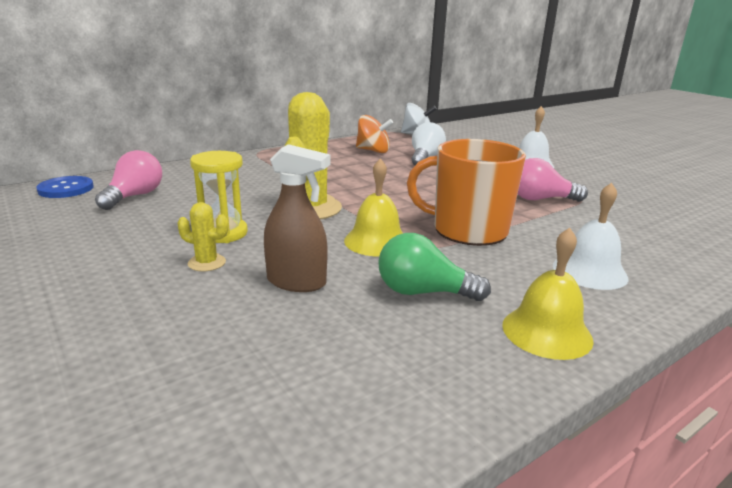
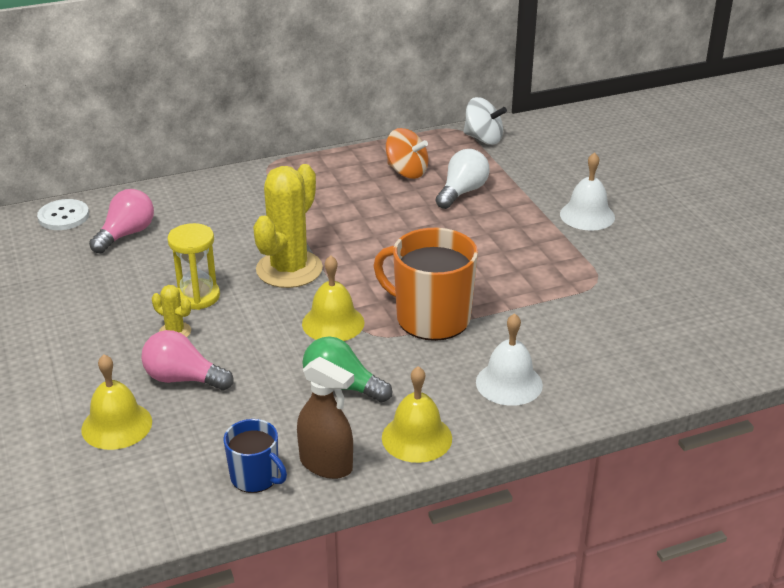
camera: 15 degrees right, 10 degrees up
(66, 189) = (63, 216): blue button -> white button
(150, 368) = (116, 425): none -> yellow bell
(296, 282) = (242, 362): brown spray bottle -> brown spray bottle (326, 464)
(379, 410) = (255, 477): none -> blue mug
(541, 199) = (546, 280): pink light bulb -> pink light bulb (183, 379)

